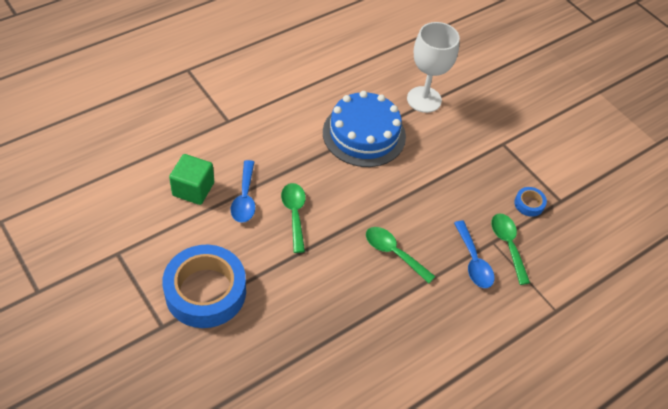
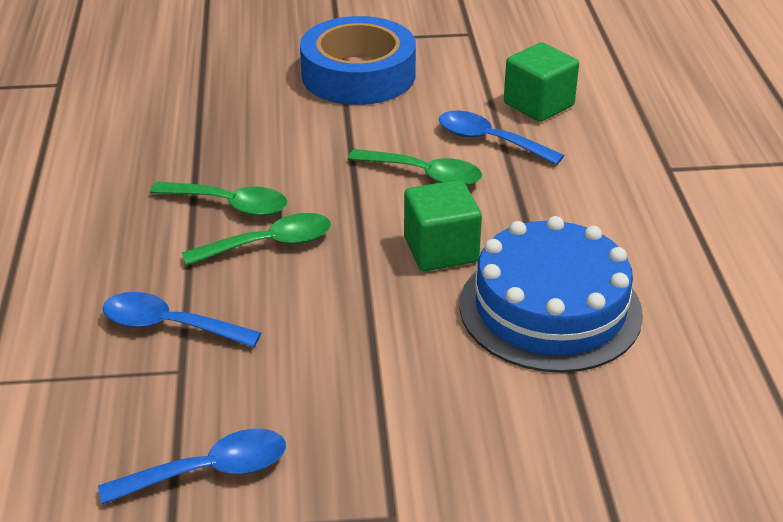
camera: 125 degrees right, 15 degrees down
(351, 184) = (441, 250): none -> green cube
(424, 99) = (604, 441): white goblet -> none
(508, 245) = (156, 387): green spoon -> green spoon (229, 205)
(529, 204) = (209, 471): blue tape -> blue spoon

